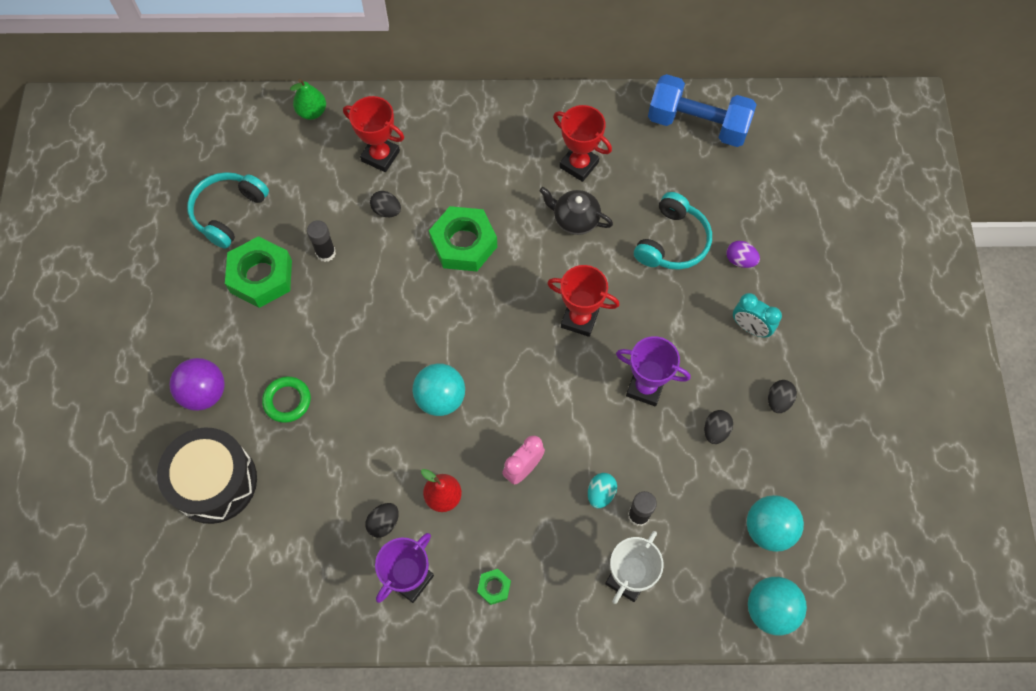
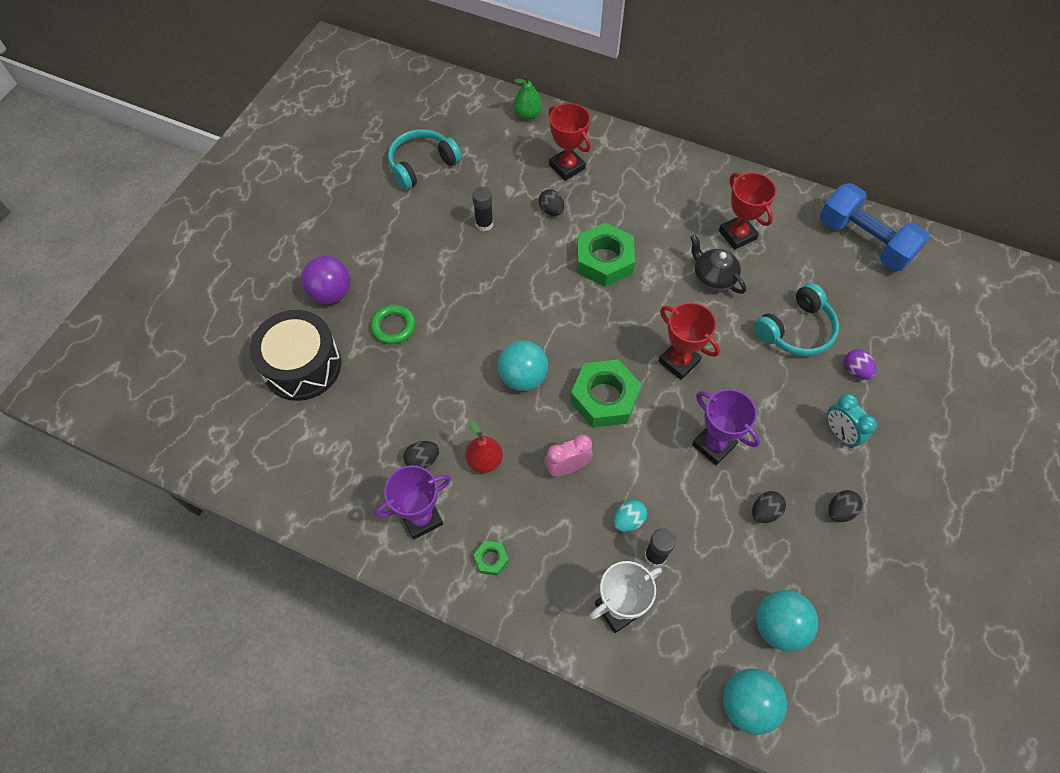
camera: 25 degrees right, 5 degrees down
(261, 276) = (422, 222): green nut -> green nut (604, 398)

